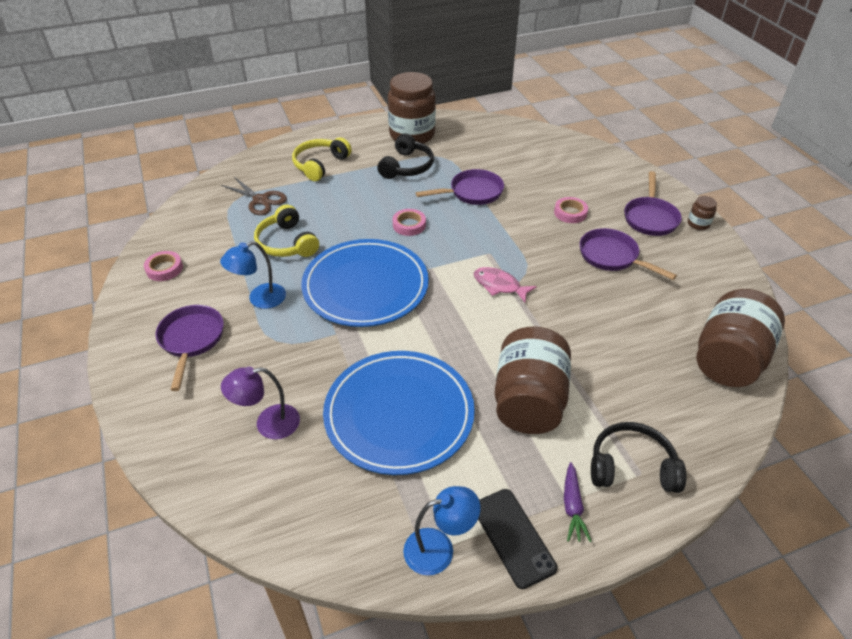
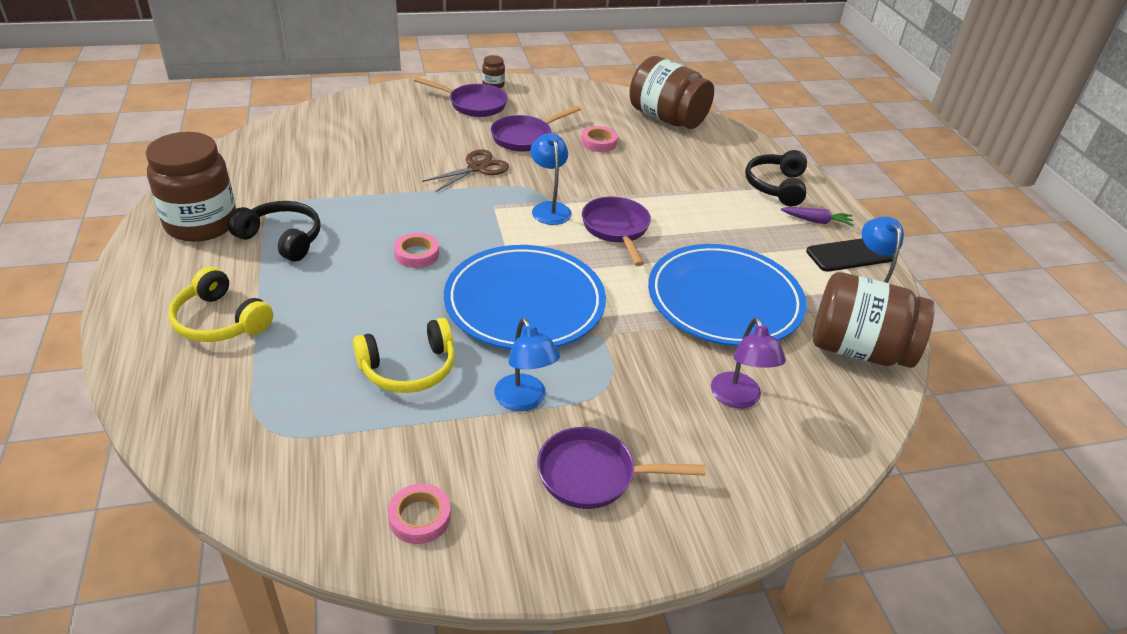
camera: 85 degrees left, 5 degrees down
(260, 200) = (282, 394): brown scissors -> brown scissors (477, 168)
(472, 192) = (373, 197): purple pan -> purple pan (616, 229)
(499, 285) = (549, 208): pink fish -> blue lamp
(528, 401) = (708, 221): brown jar -> brown jar (858, 350)
(570, 213) = (445, 144): pink tape -> pink tape (598, 142)

